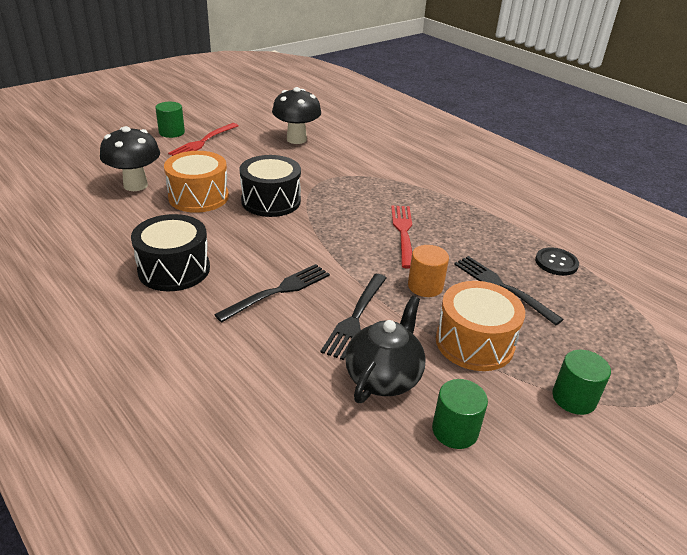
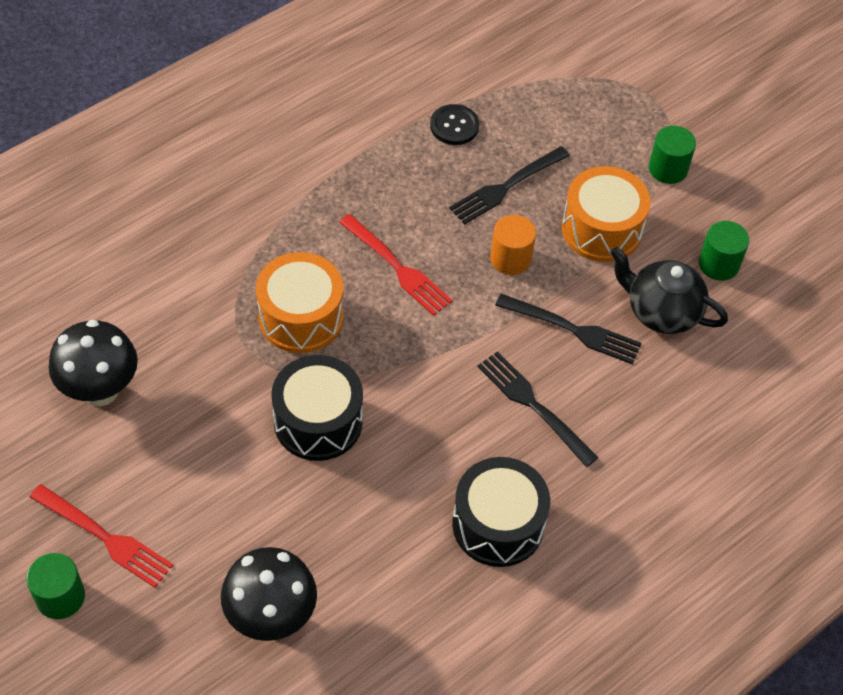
camera: 90 degrees left, 20 degrees up
(198, 197) = (307, 519): orange drum -> orange drum (301, 317)
(403, 233) = (397, 267): red fork -> red fork turned 135 degrees counterclockwise

